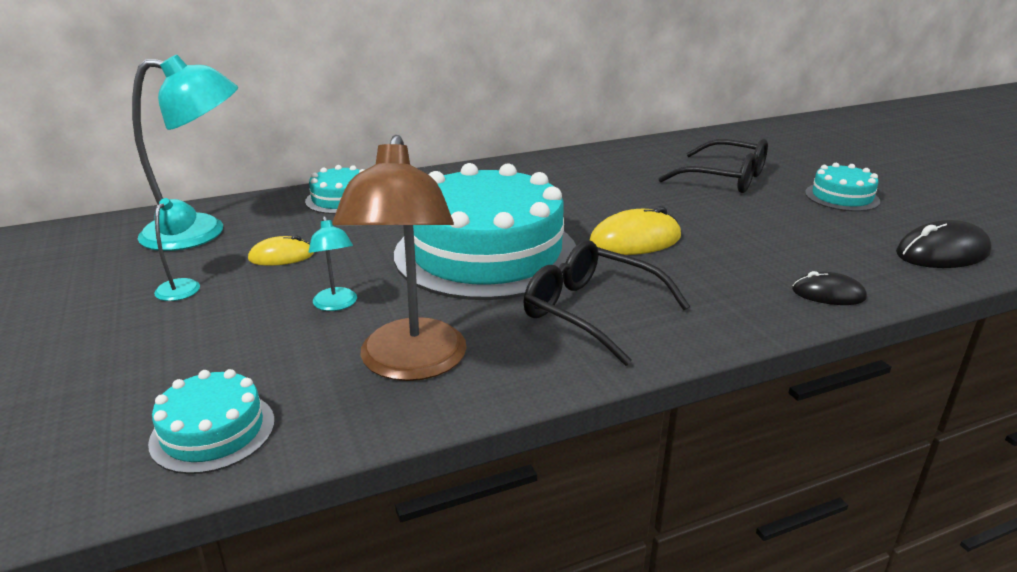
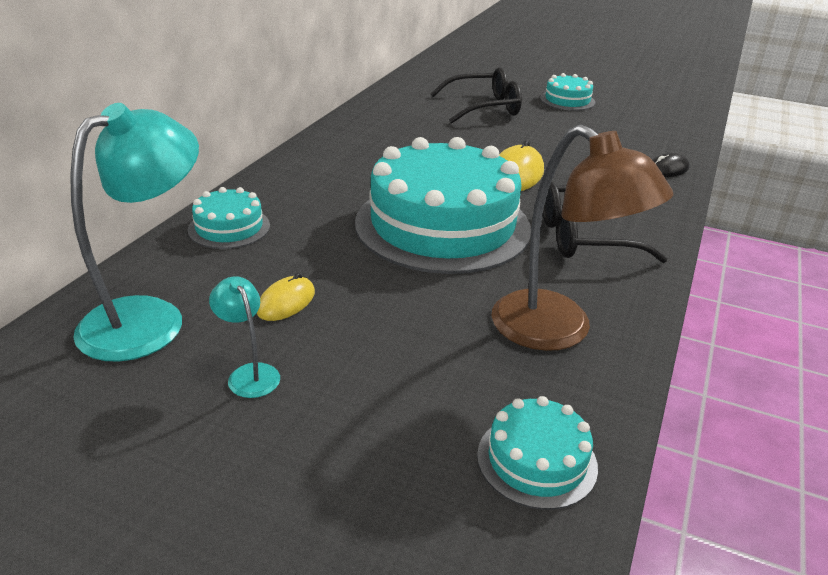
camera: 45 degrees left, 5 degrees up
(336, 305) = (420, 318): turquoise lamp -> none
(942, 253) = (668, 122): black mouse -> none

